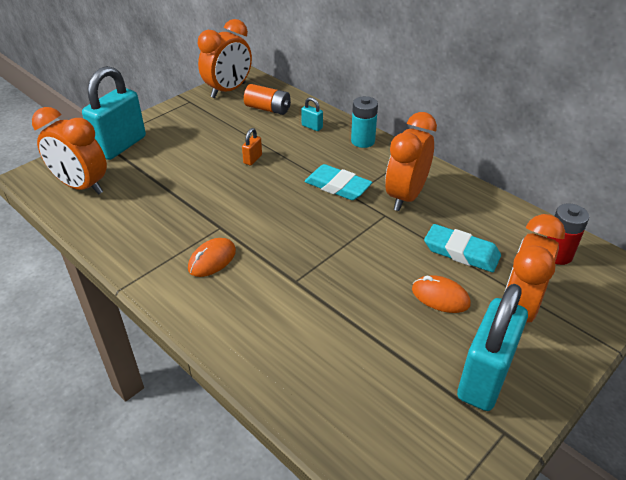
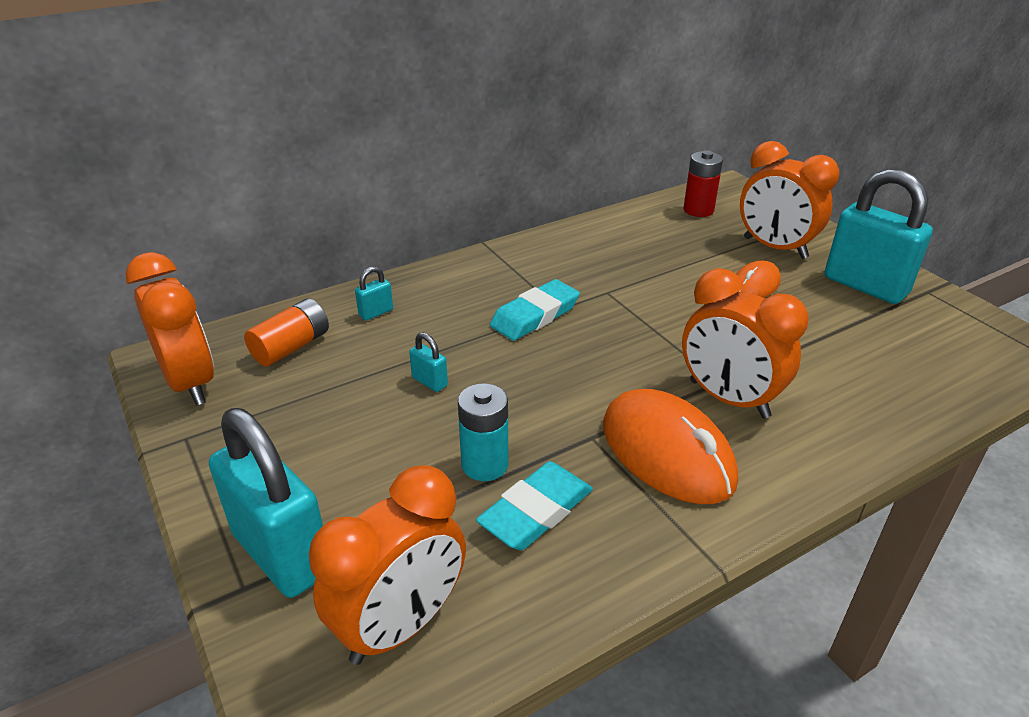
camera: 75 degrees left, 5 degrees down
(212, 260) = (667, 453): orange mouse -> orange mouse, size x1.83
(252, 159) = (429, 382): orange padlock -> turquoise padlock
(363, 141) = (441, 278): turquoise battery -> turquoise battery (485, 464)
(405, 196) = (576, 271): orange clock -> orange clock (728, 399)
(461, 252) = (685, 258): turquoise eraser -> turquoise eraser (536, 511)

